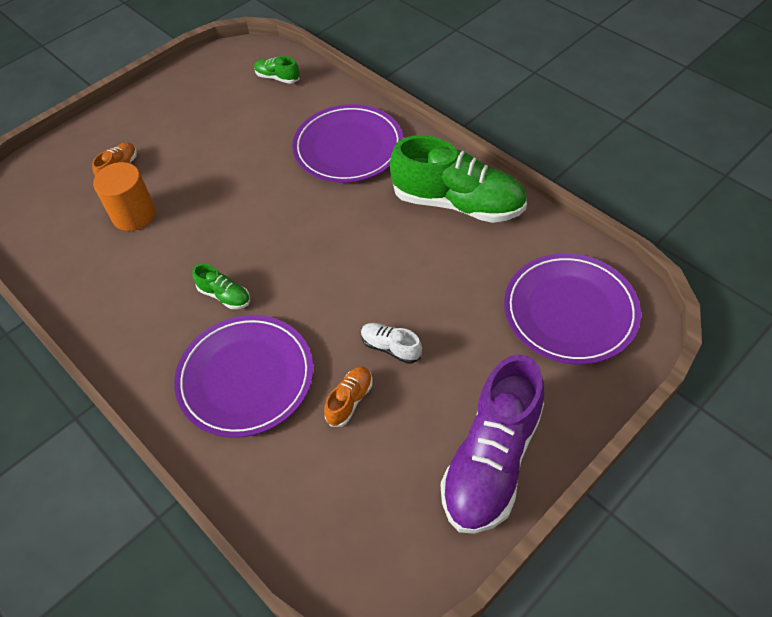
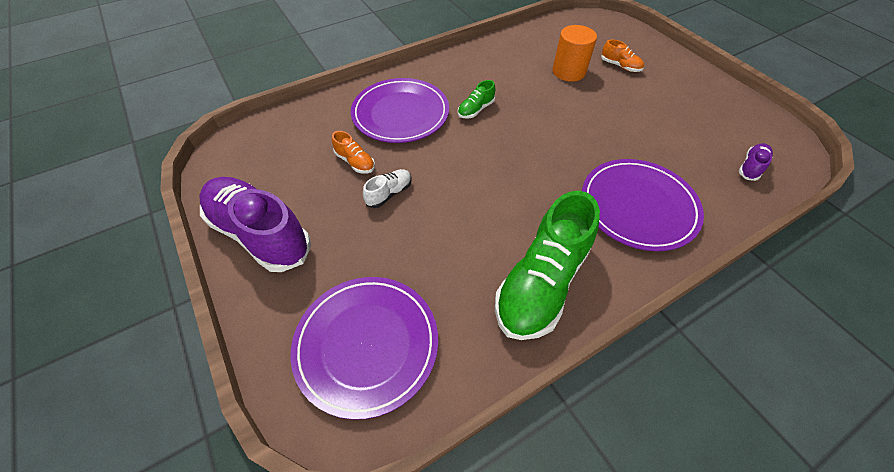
camera: 100 degrees right, 0 degrees up
(277, 78) = (751, 167): green shoe -> purple shoe

